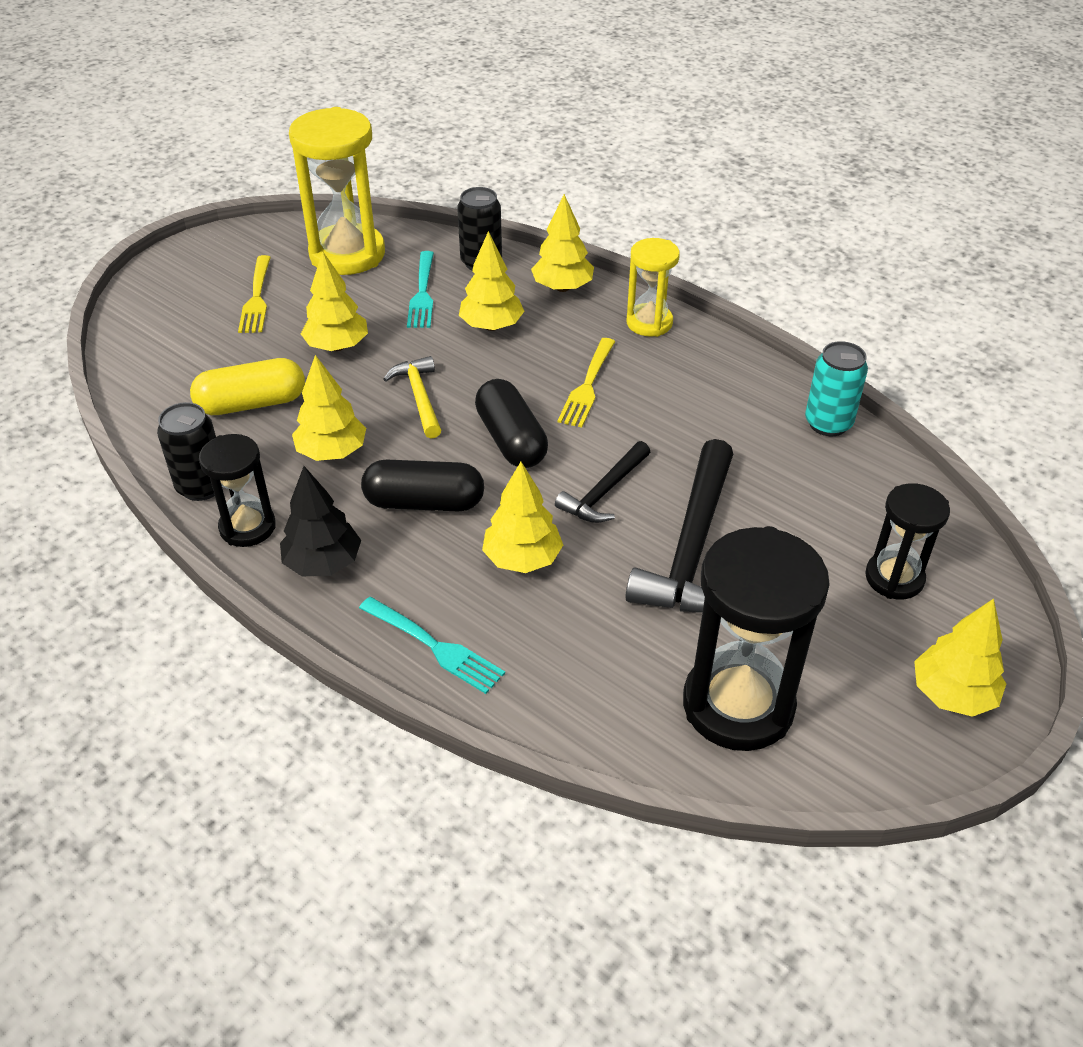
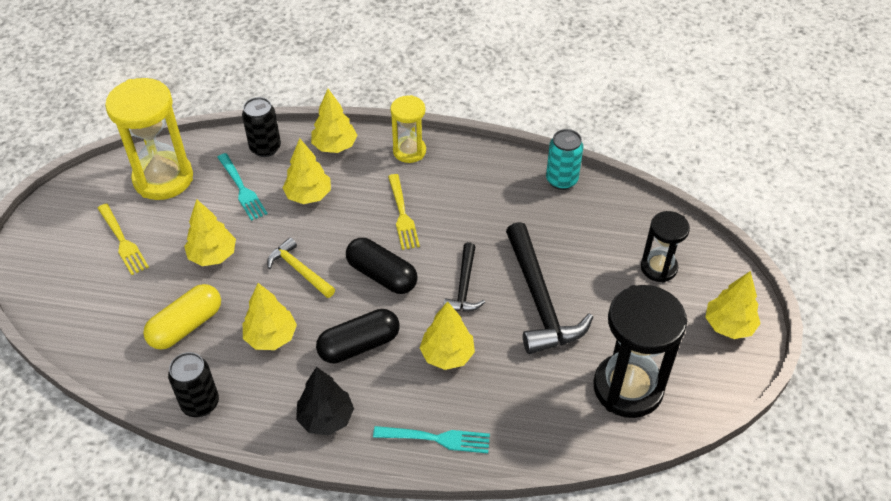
camera: 30 degrees left, 5 degrees up
(247, 527) = (256, 417): black hourglass -> none

